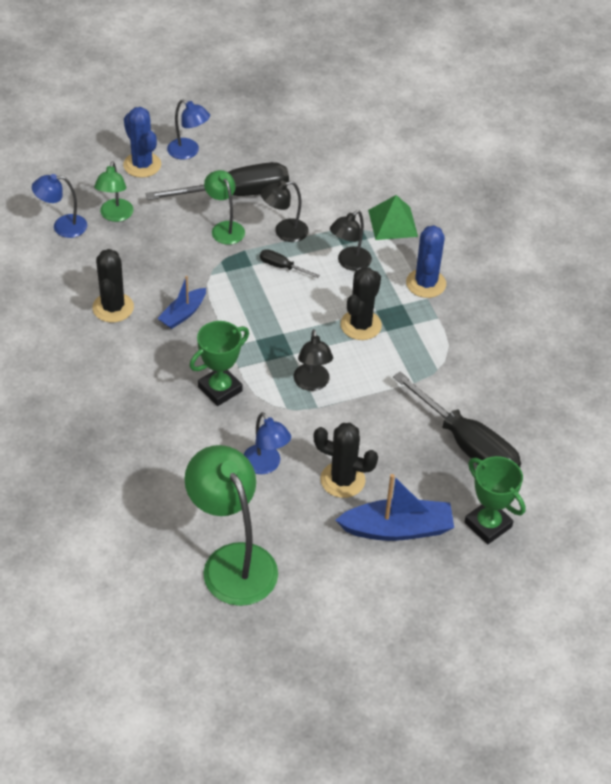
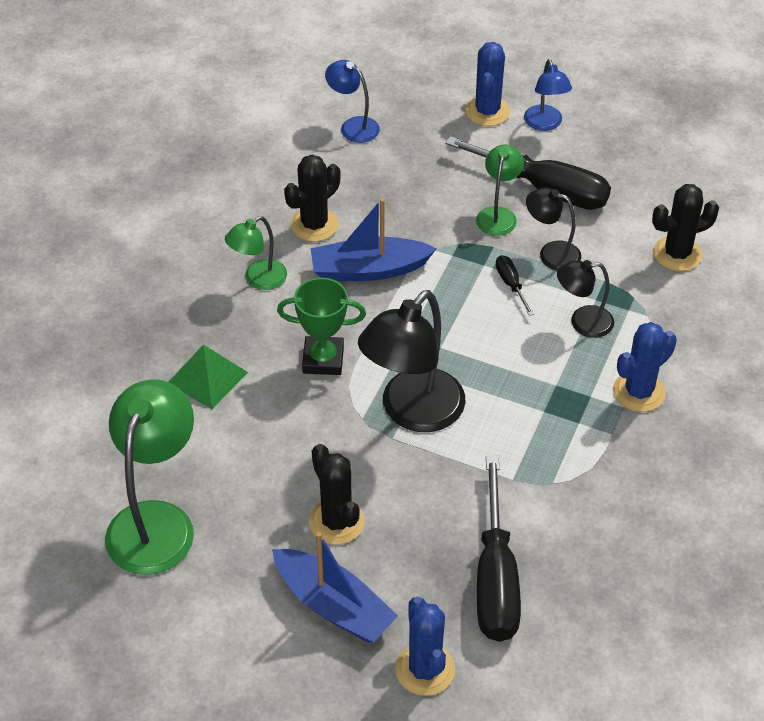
camera: 45 degrees right, 0 degrees up
(115, 215) = (410, 143): green lamp -> green lamp (258, 279)
(183, 314) = (369, 270): blue boat -> blue boat, size x1.66
(266, 465) = (283, 457): blue lamp -> none
(312, 384) = (412, 412): black lamp -> black lamp, size x1.85
(361, 325) = (524, 389): black cactus -> black cactus (677, 254)
(393, 223) = (673, 311): green pyramid -> green pyramid (207, 377)
(488, 525) = (425, 669): green trophy -> blue cactus

